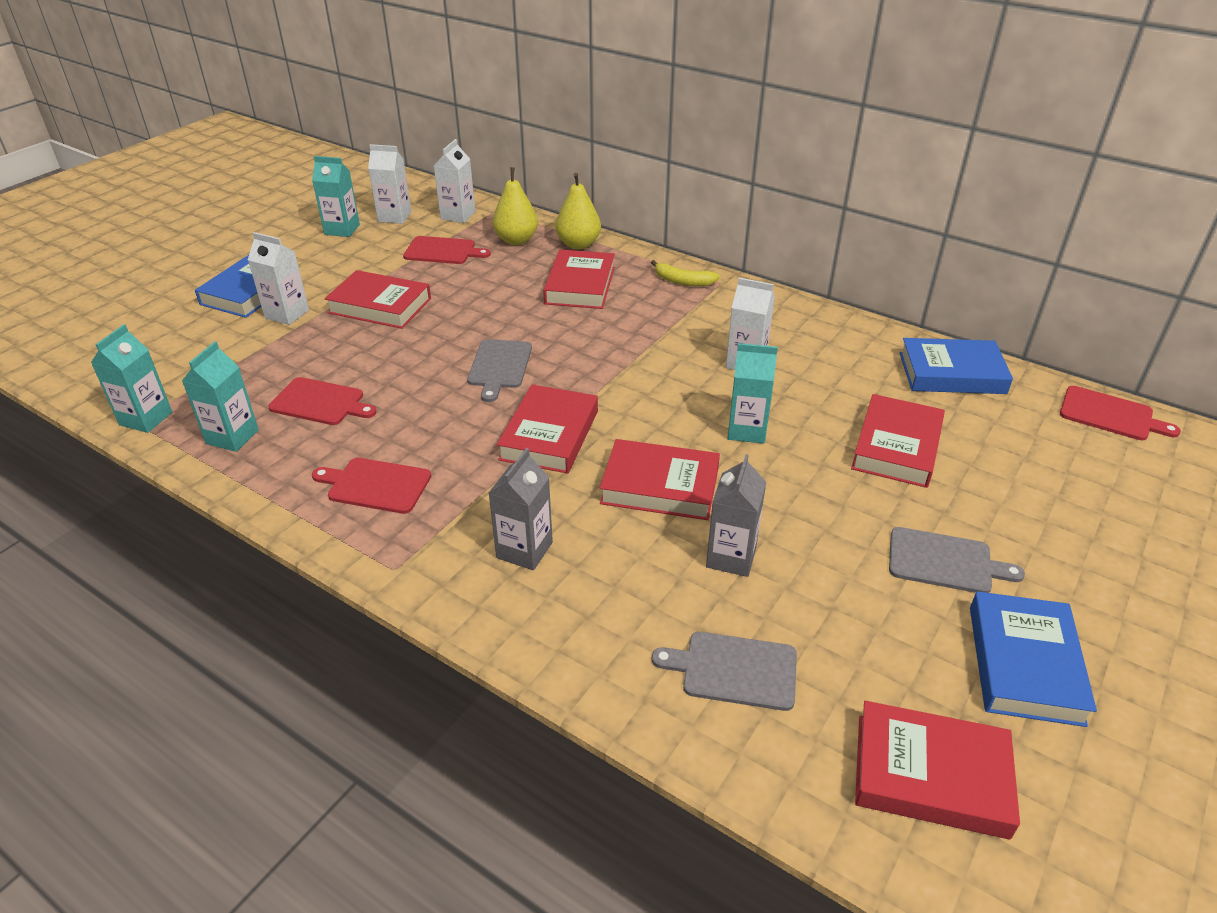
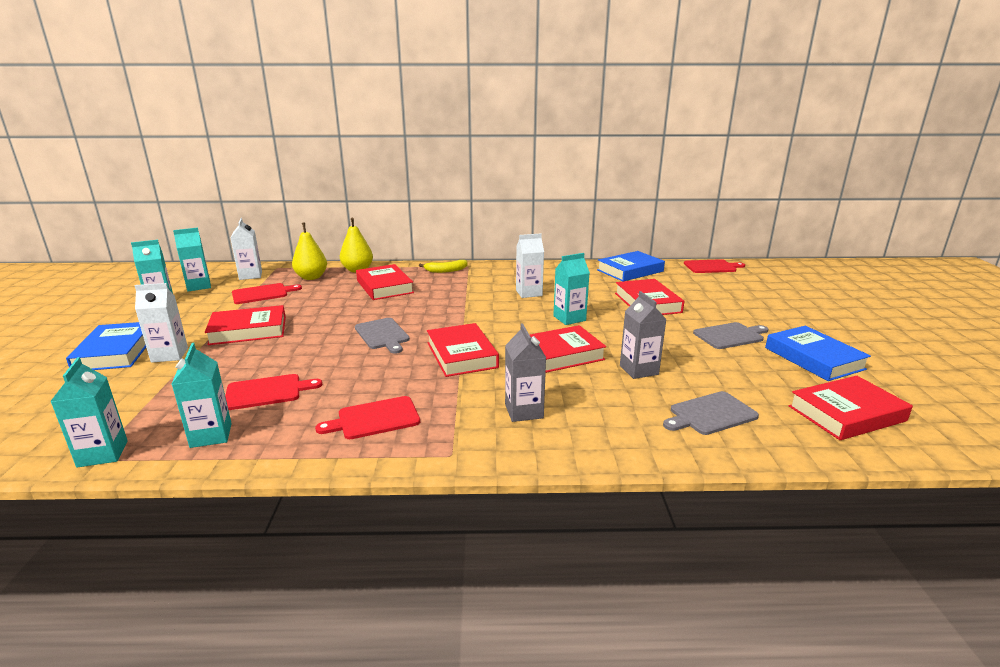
camera: 35 degrees left, 15 degrees down
(394, 217) = (199, 286): white carton -> turquoise carton

